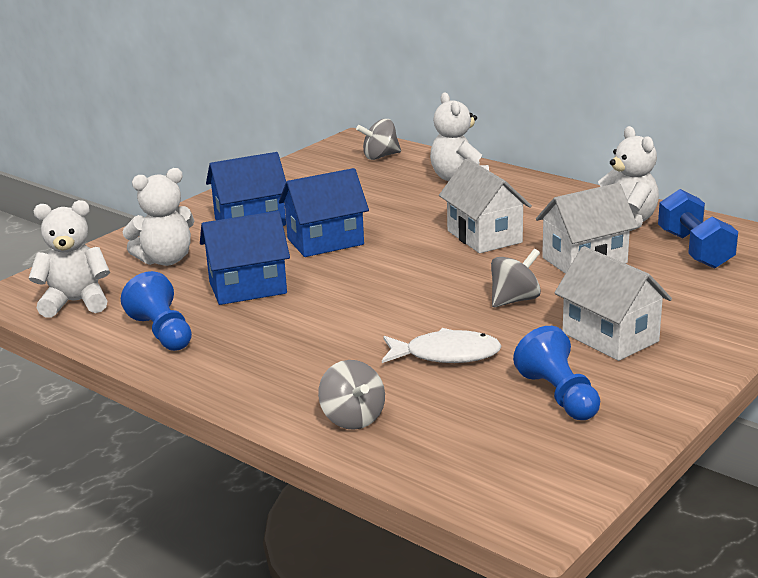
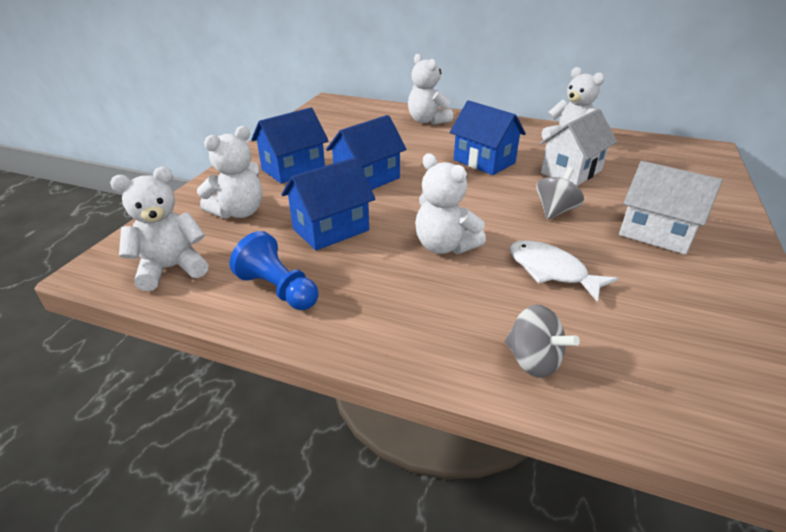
camera: 20 degrees left, 10 degrees up
(354, 318) = (444, 246): none -> white teddy bear
(380, 156) = (358, 110): grey spinning top -> none
(446, 355) = (551, 271): white fish -> white fish turned 120 degrees counterclockwise
(484, 236) = (484, 161): white house -> blue house
(559, 396) = (679, 298): blue pawn -> none
(694, 250) = (633, 155): blue dumbbell -> none

